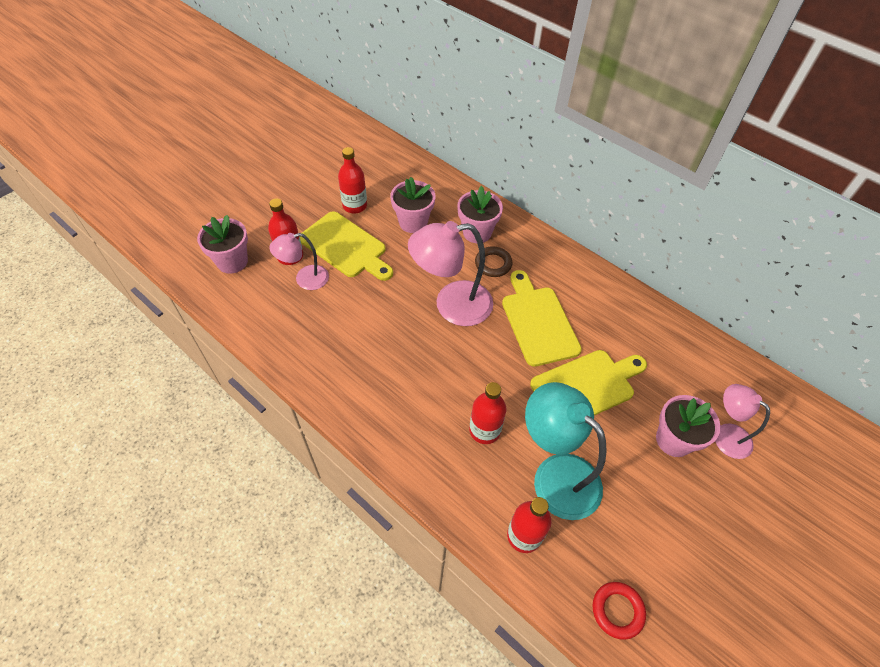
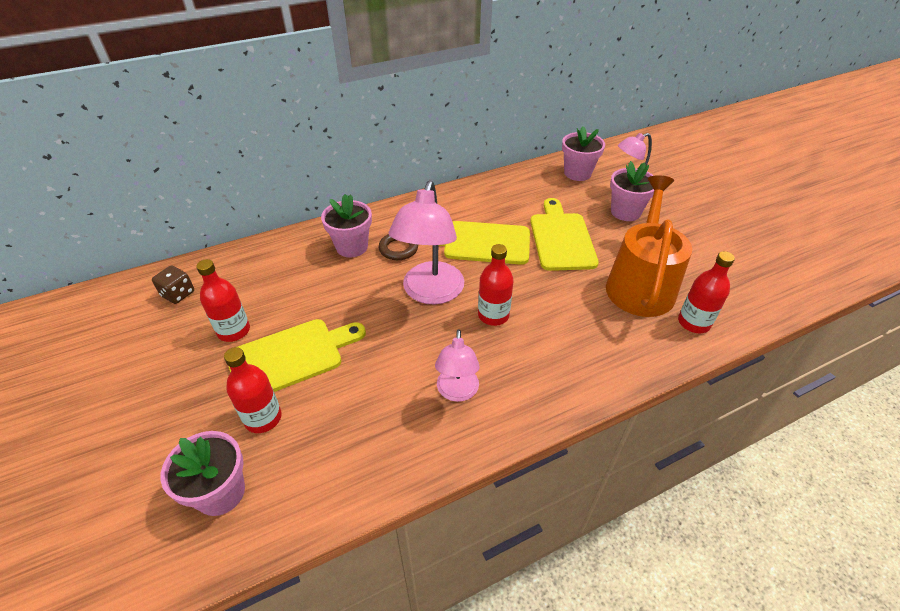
camera: 65 degrees left, 10 degrees down
(305, 279) = (312, 411): pink lamp -> pink lamp (457, 392)
(373, 161) = (178, 294): none -> brown dice
(413, 222) = (301, 288): pink flower pot -> pink flower pot (577, 173)
(484, 430) = (583, 314): red bottle -> red bottle (493, 315)
(556, 475) = (640, 284): turquoise lamp -> orange watering can
(617, 611) = (762, 291): red ring -> none

